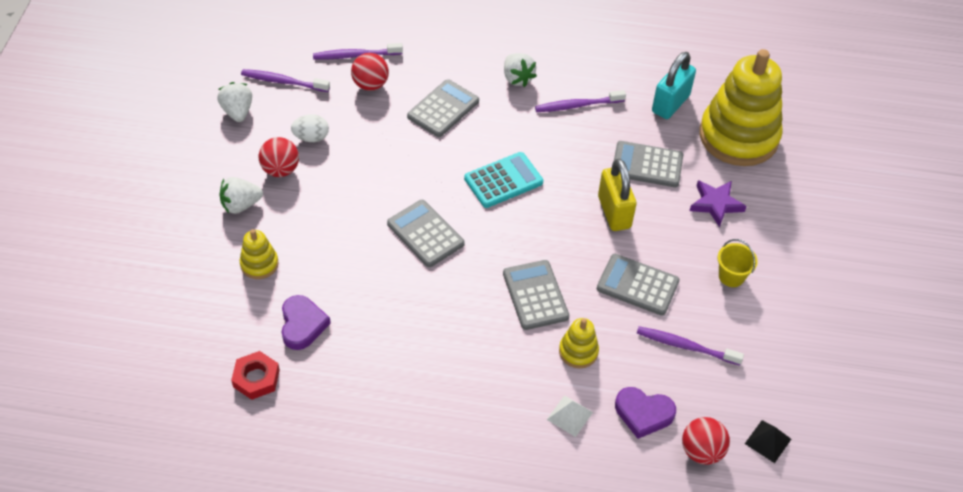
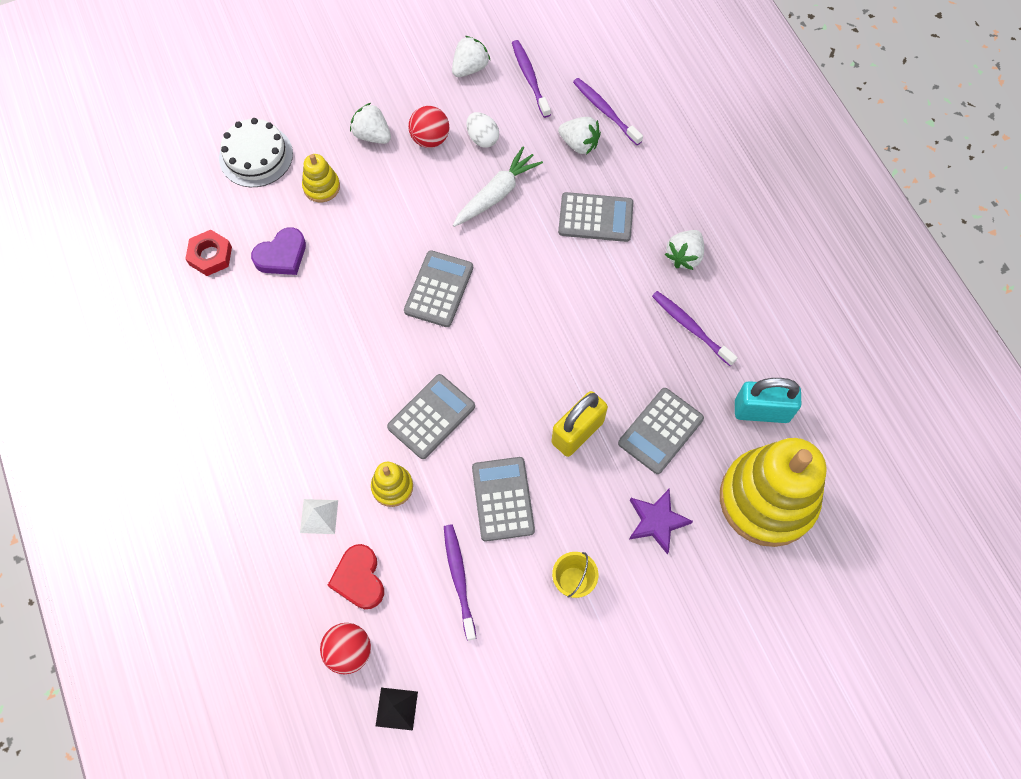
camera: 60 degrees right, 15 degrees up
(183, 296) = (256, 156): none -> white cake
(370, 85) = (579, 144): red ball -> white strawberry
(370, 155) = (497, 194): none -> white carrot
(503, 180) = (546, 316): turquoise calculator -> none
(643, 413) = (359, 579): purple heart -> red heart
(647, 165) = (660, 431): grey calculator -> grey calculator turned 120 degrees counterclockwise

